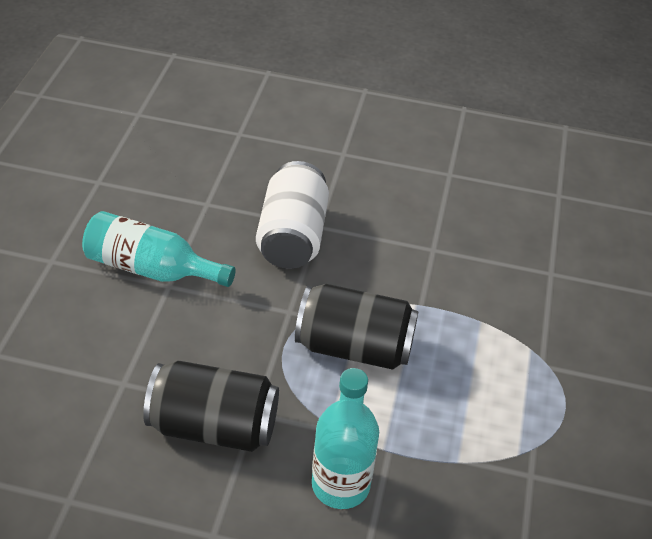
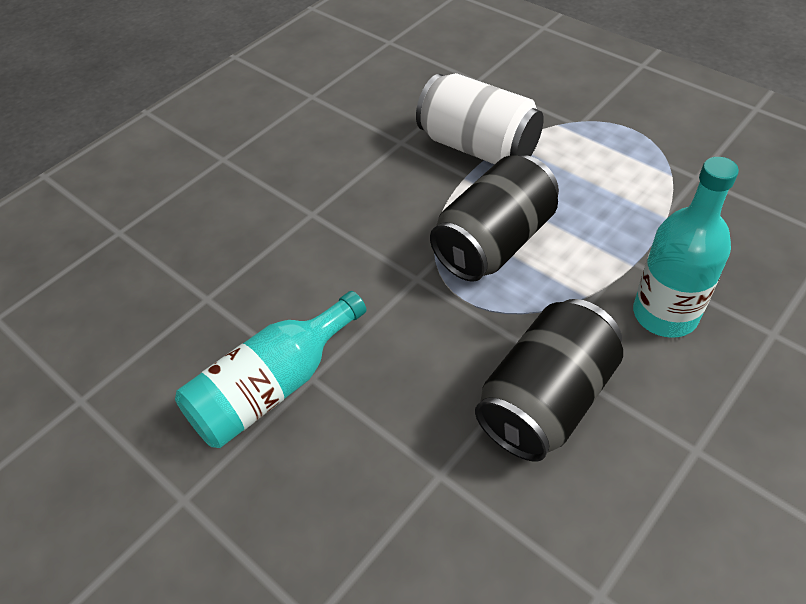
camera: 55 degrees left, 5 degrees up
(292, 236) = (312, 239): white can -> white can (478, 147)

